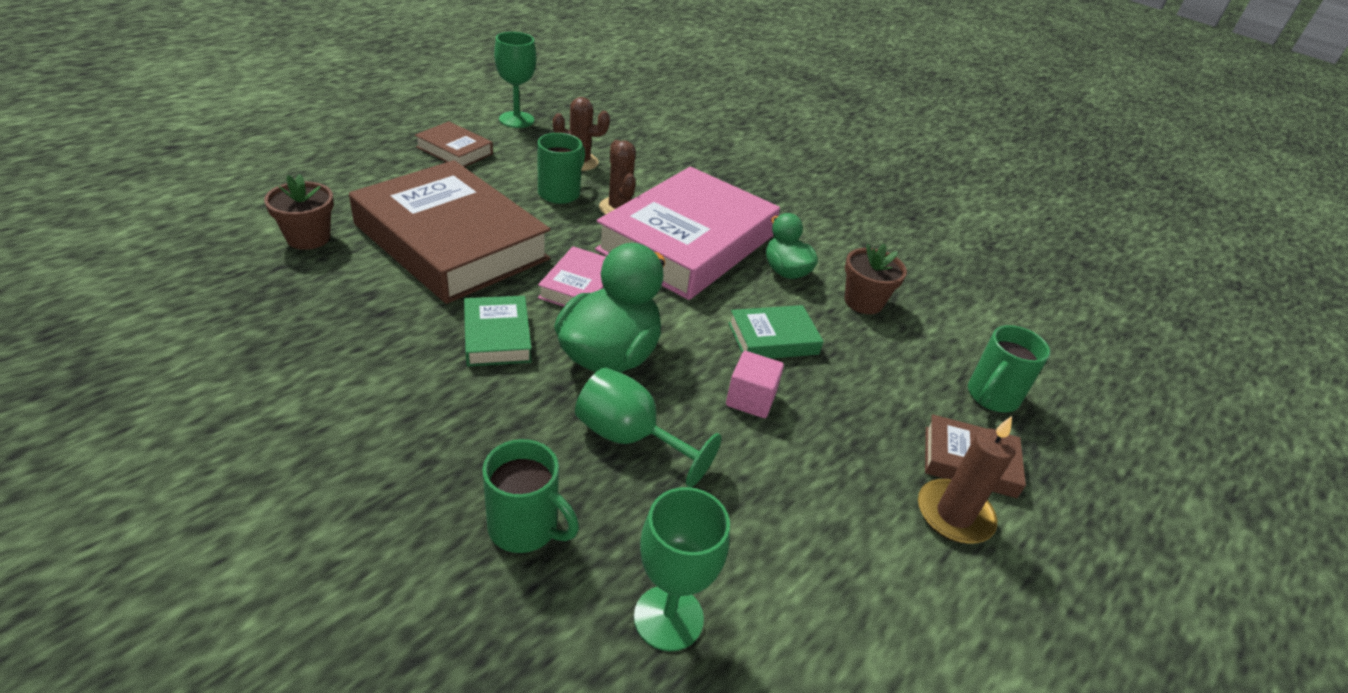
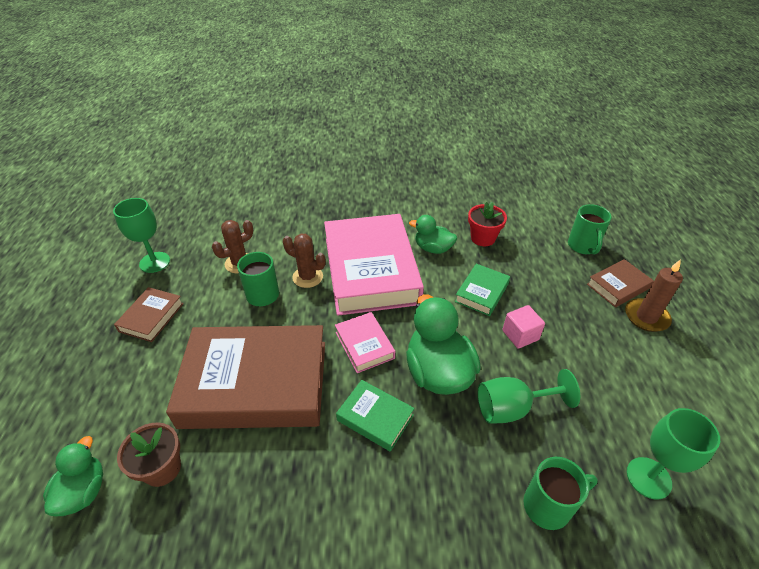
camera: 40 degrees left, 5 degrees up
(250, 212) = (83, 491): none -> green duck
(454, 150) = (151, 317): brown book -> brown book turned 60 degrees counterclockwise
(863, 302) = (483, 238): brown flower pot -> red flower pot

